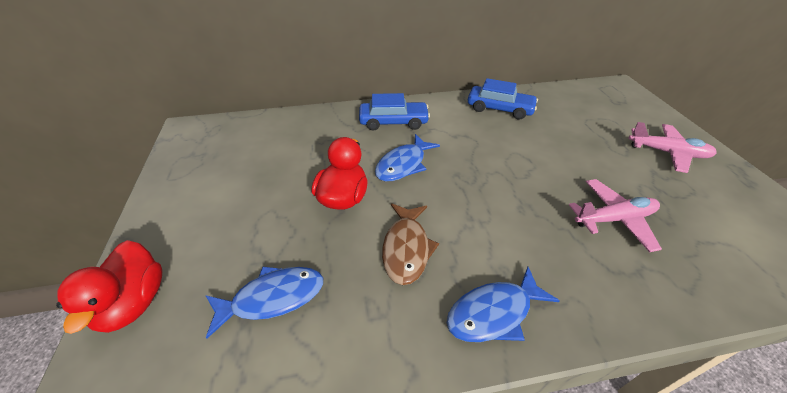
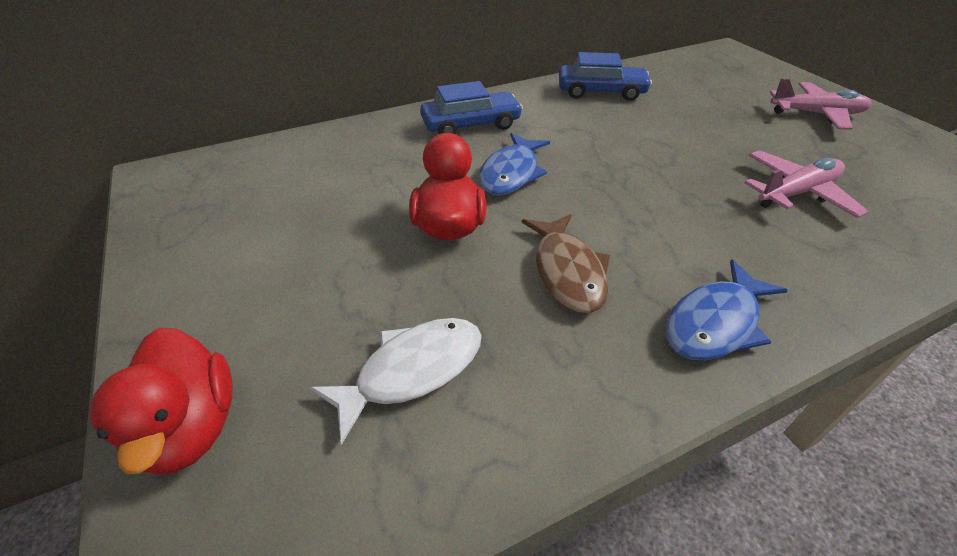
camera: 15 degrees left, 0 degrees up
(273, 298) = (412, 371): blue fish -> white fish

